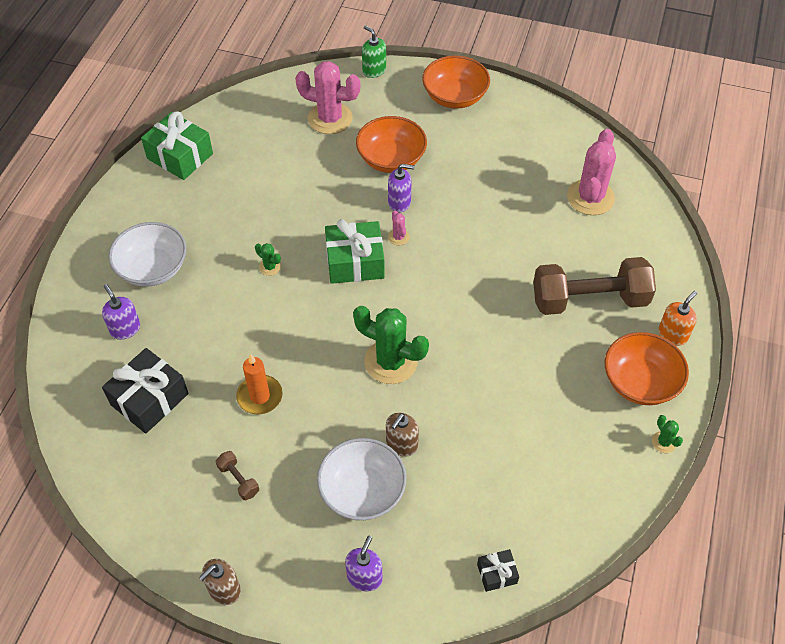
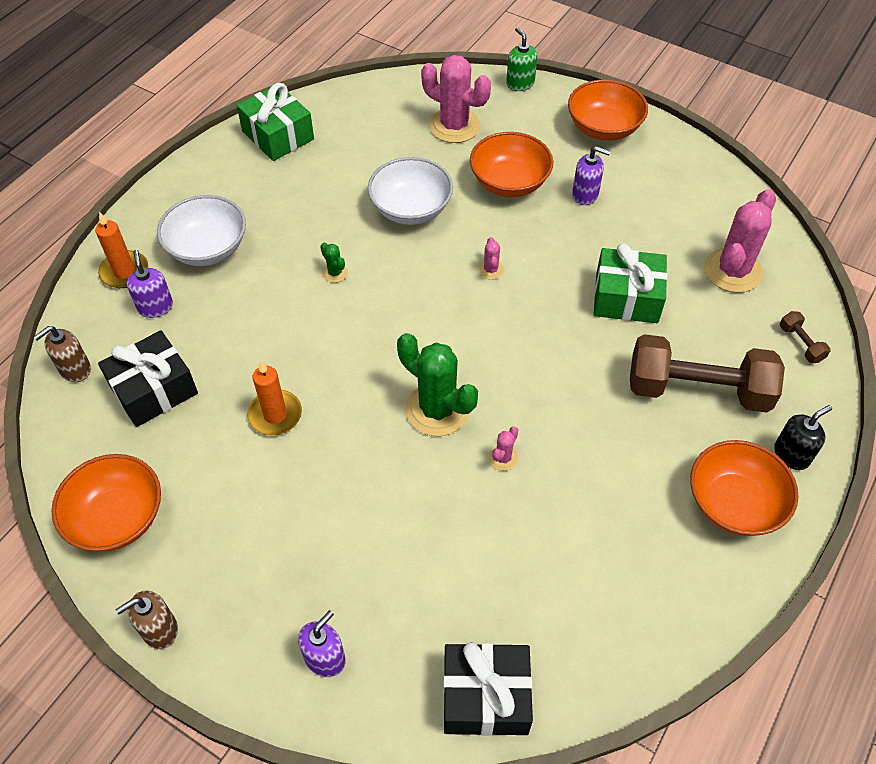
camera: 15 degrees right, 0 degrees up
(87, 304) = (124, 272): none -> orange candle
(157, 511) = (117, 518): none -> orange bowl
(238, 480) = (219, 505): brown dumbbell -> brown dumbbell (800, 344)
(355, 262) = (432, 287): green gift -> green gift (626, 298)
(362, 491) = (355, 553): white bowl -> white bowl (411, 209)
(399, 202) = (504, 231): purple soap dispenser -> purple soap dispenser (585, 194)
(401, 444) = (419, 509): brown soap dispenser -> brown soap dispenser (75, 369)
(455, 388) = (503, 458): none -> pink cactus
(497, 574) = (485, 697): black gift -> black gift, size x1.97
(664, 442) = (744, 585): green cactus -> none
(672, 334) = (791, 454): orange soap dispenser -> black soap dispenser

